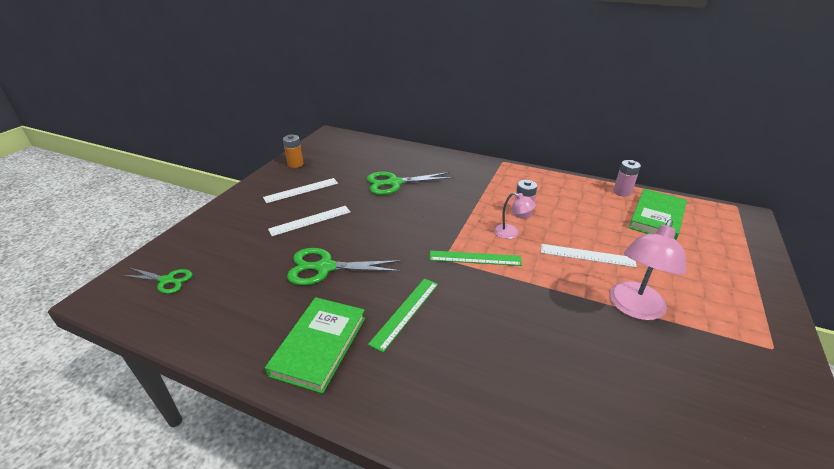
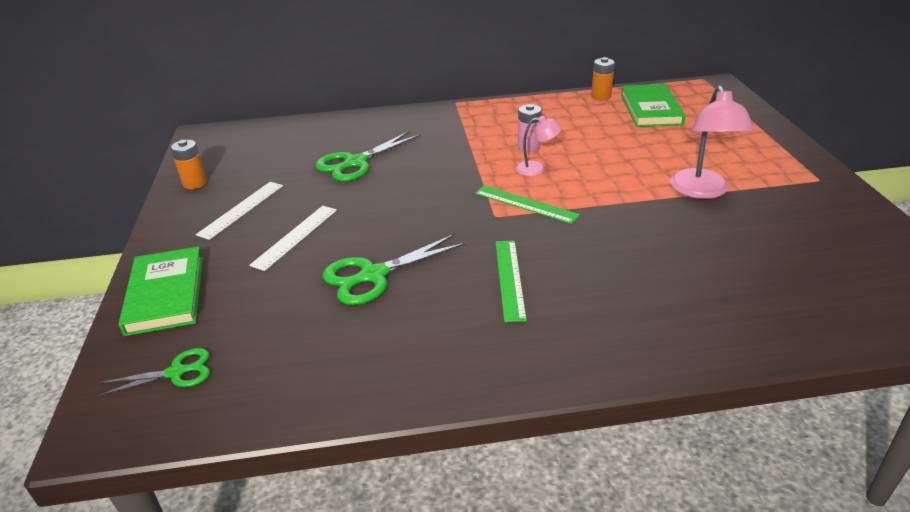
camera: 30 degrees left, 0 degrees up
(319, 345) = (454, 345): green book -> green book (166, 294)
(475, 258) = (525, 204): green ruler -> green ruler turned 60 degrees clockwise
(587, 255) = (624, 163): white ruler -> none
(622, 192) = (601, 96): pink battery -> orange battery

